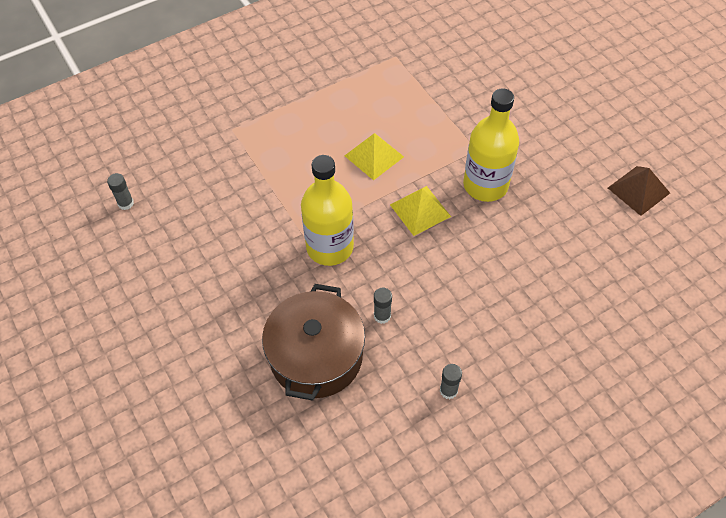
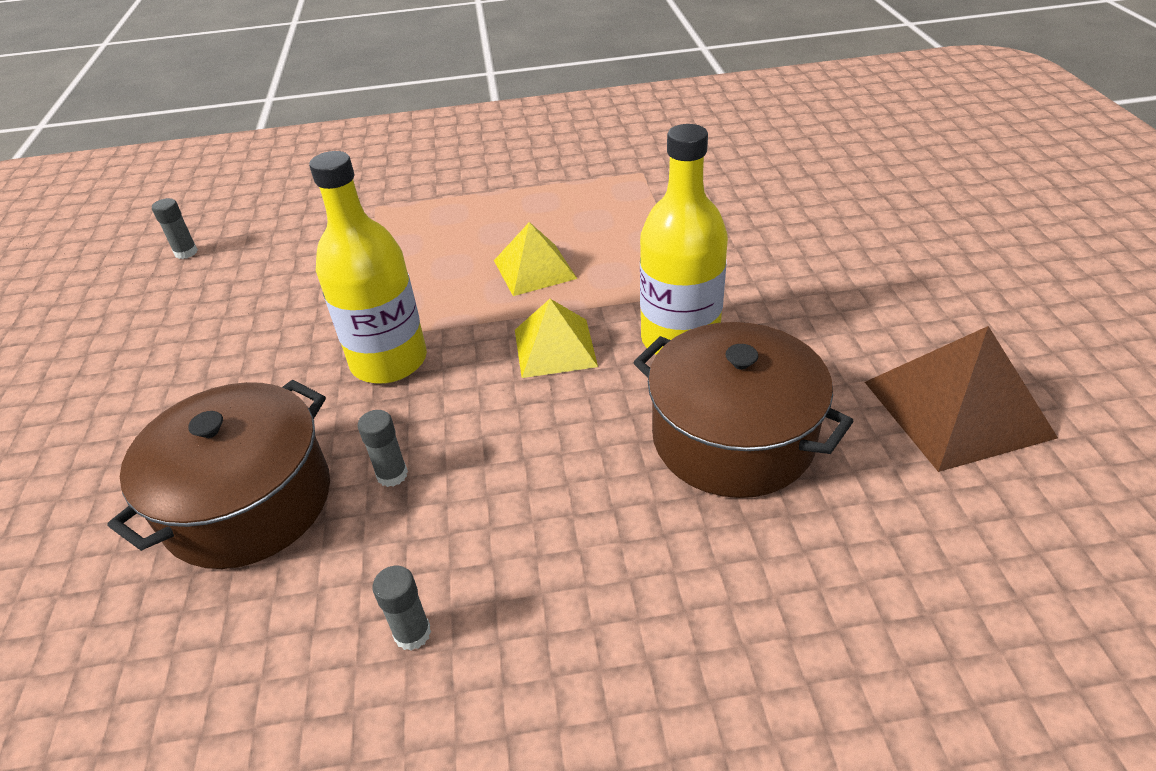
camera: 25 degrees right, 15 degrees down
(541, 240) = (732, 438): none -> brown pot
(638, 190) = (957, 408): brown pyramid -> brown pyramid, size x1.53

